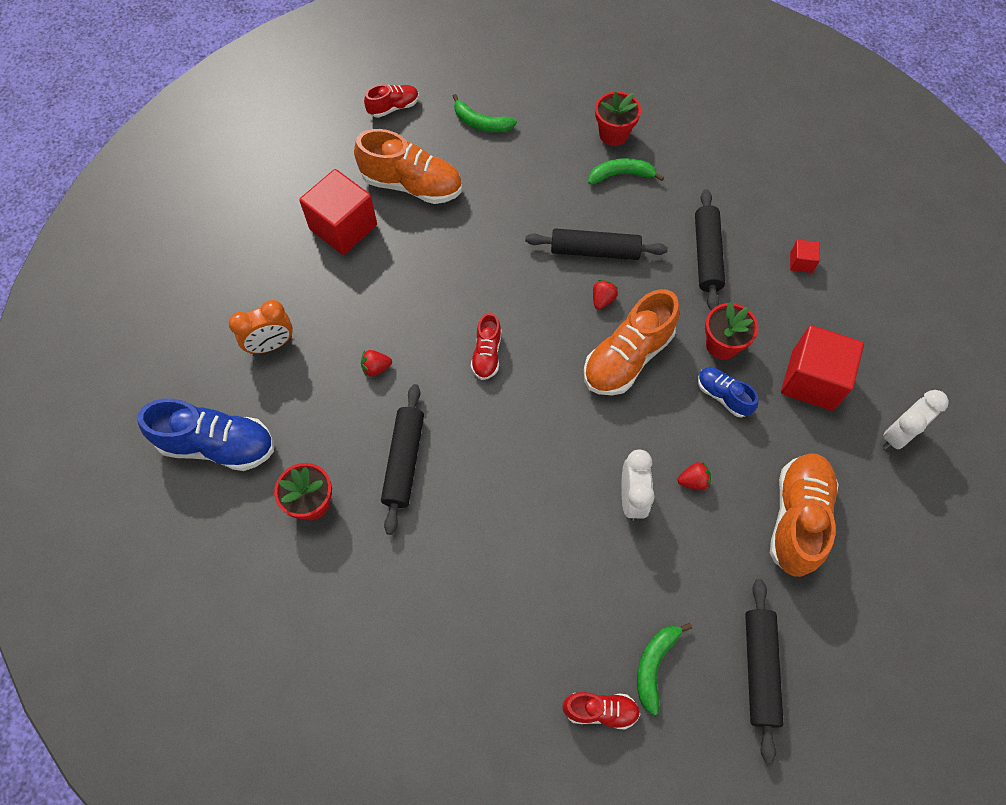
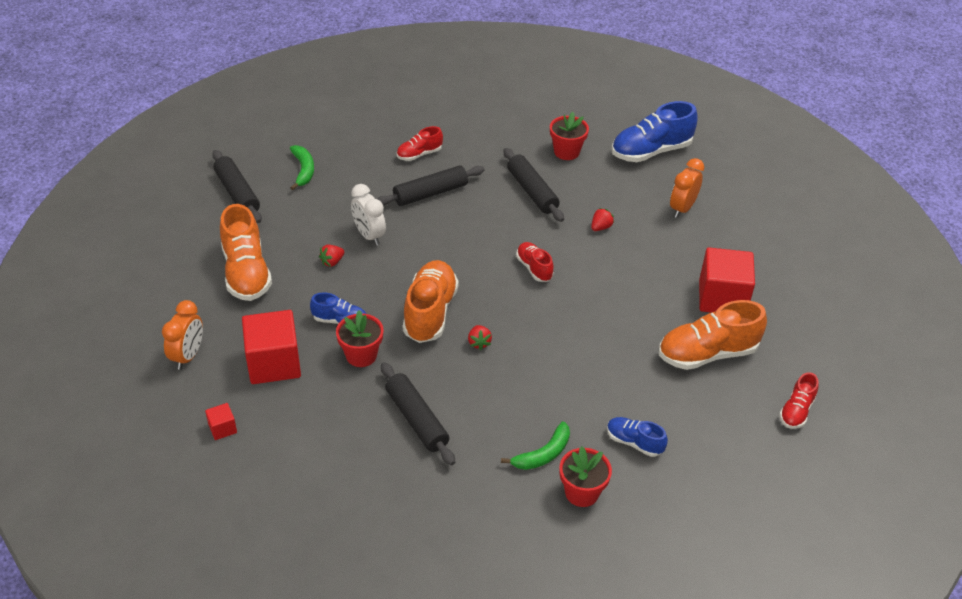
camera: 145 degrees right, 20 degrees down
(481, 123) = (709, 438): green banana -> none
(542, 148) = (634, 442): none -> blue shoe
(594, 251) = (514, 376): black rolling pin -> black rolling pin (430, 193)
(600, 710) = (323, 142): red shoe -> red shoe (419, 154)
(801, 262) = (327, 455): red cube -> red cube (222, 428)
(897, 435) = (188, 356): white clock -> orange clock

